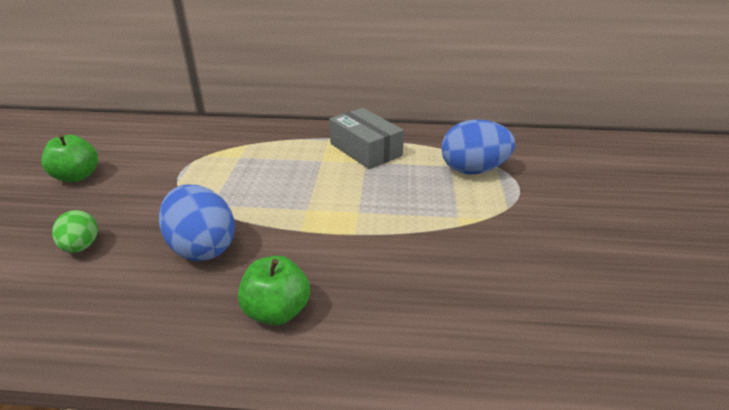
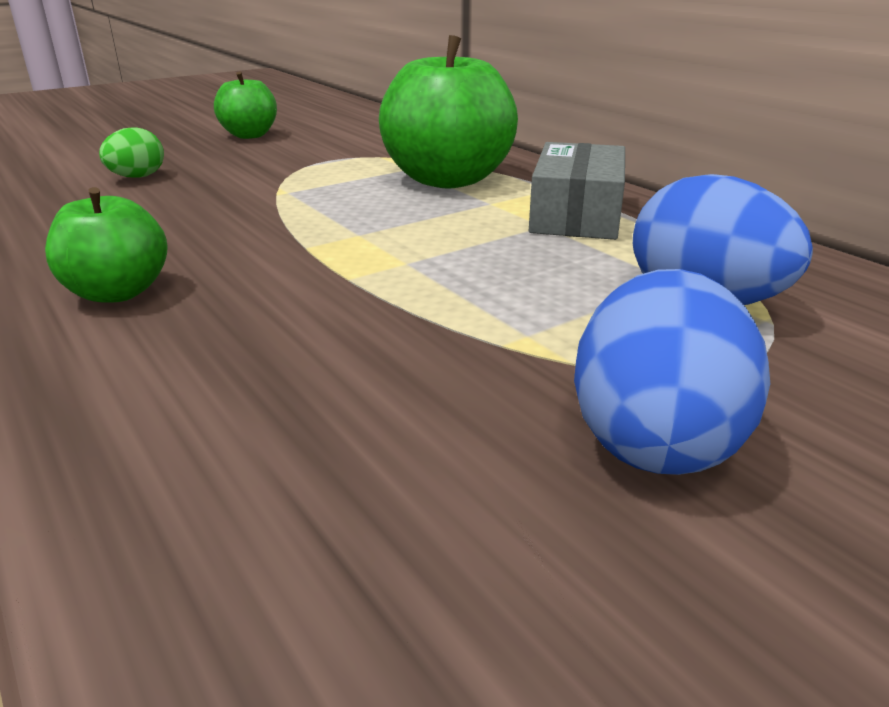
camera: 50 degrees right, 5 degrees down
(202, 247) = (199, 217): blue egg -> blue egg (654, 439)
(274, 155) = (448, 180): none -> green apple

